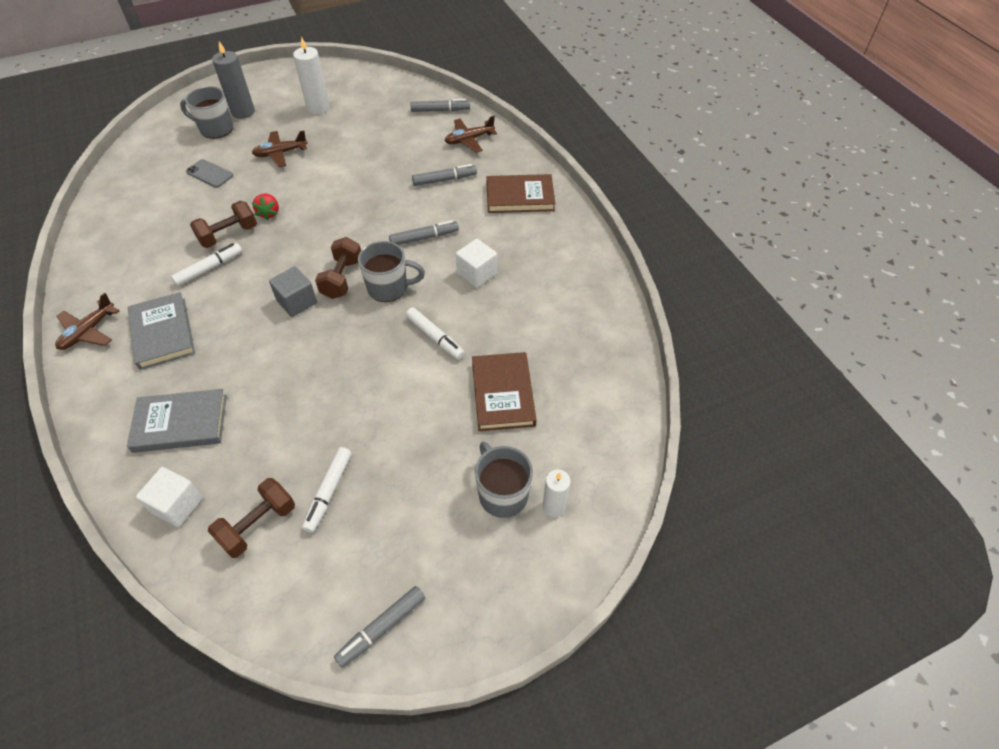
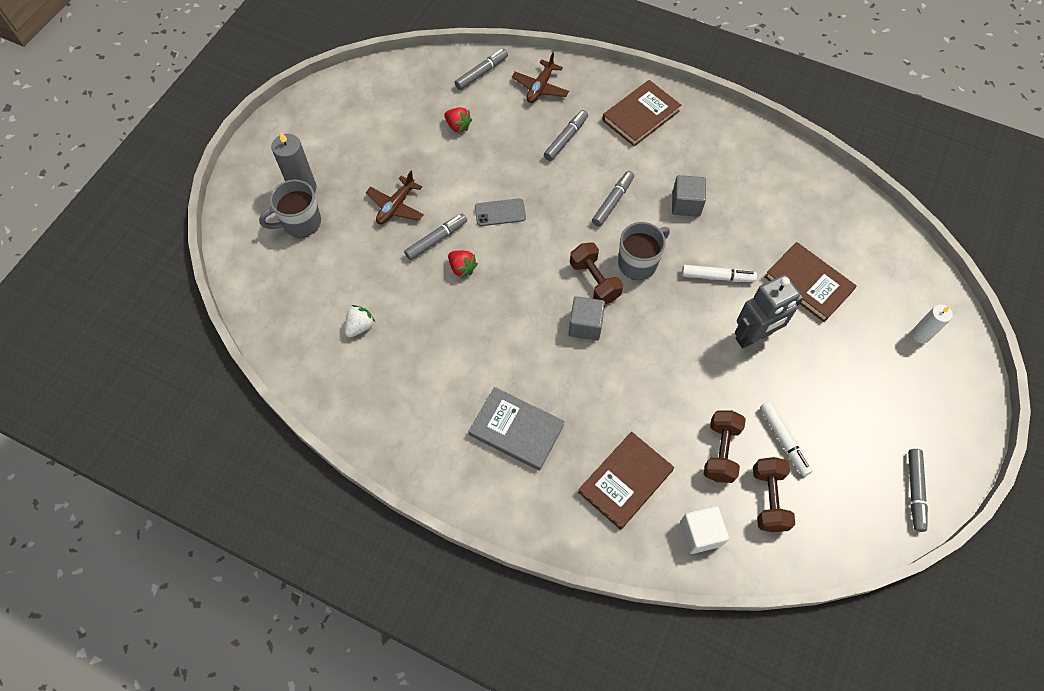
camera: 40 degrees left, 10 degrees up
(88, 331) = (454, 476): brown plane -> none
(165, 205) = (360, 326): none -> white strawberry
(180, 423) = (625, 481): grey book -> brown book
(209, 174) = (358, 269): grey phone -> grey phone (500, 212)
(209, 268) = (478, 351): white marker -> none
(228, 235) = (454, 312): brown dumbbell -> brown dumbbell (720, 451)
(277, 187) = (436, 240): none -> grey marker
(318, 107) = (369, 138): white candle -> none
(382, 131) = (458, 126): none -> red strawberry
(407, 399) = (754, 336): none -> grey robot
(477, 273) = (686, 204): white cube -> grey cube
(502, 494) = (884, 352): grey mug -> none

